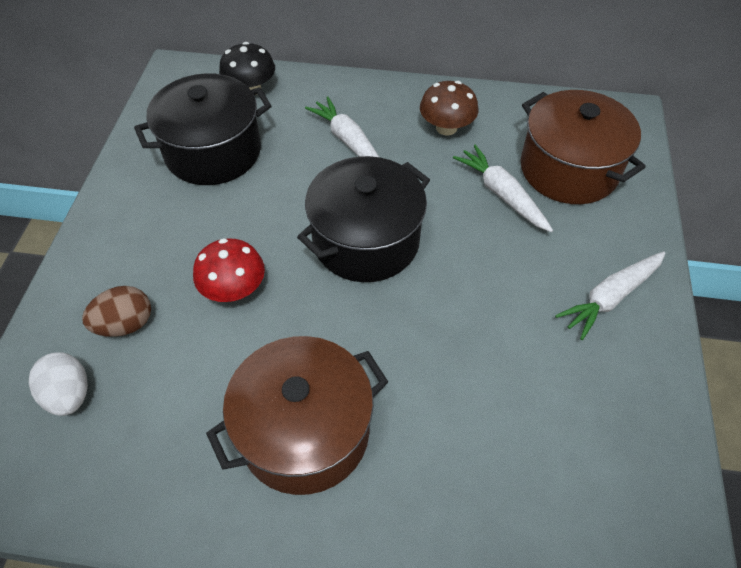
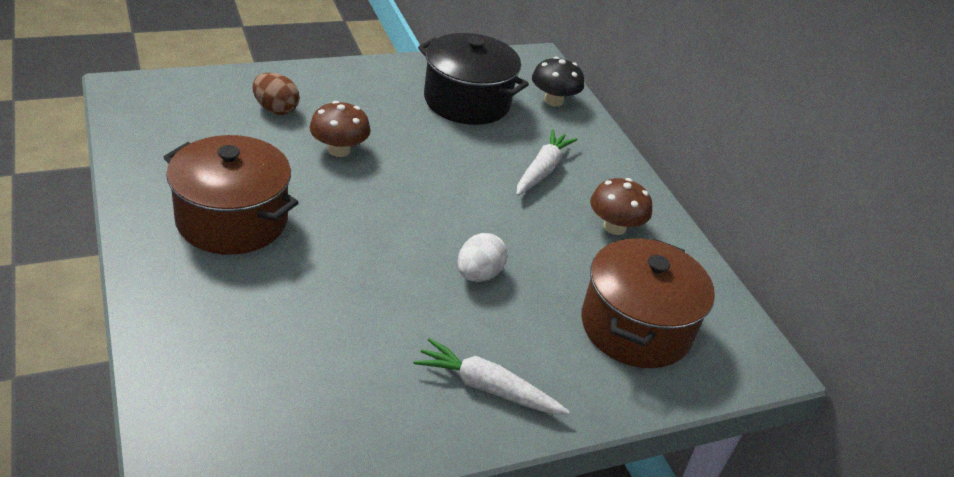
camera: 55 degrees right, 15 degrees down
(69, 395) = (206, 103): white egg -> white egg (478, 275)
(234, 289) = (339, 150): red mushroom -> brown mushroom
(366, 241) = (437, 207): black pot -> none
(501, 194) = (560, 283): white carrot -> none

